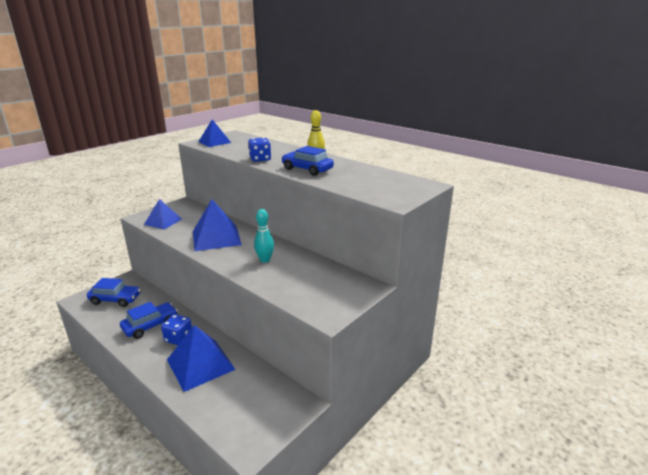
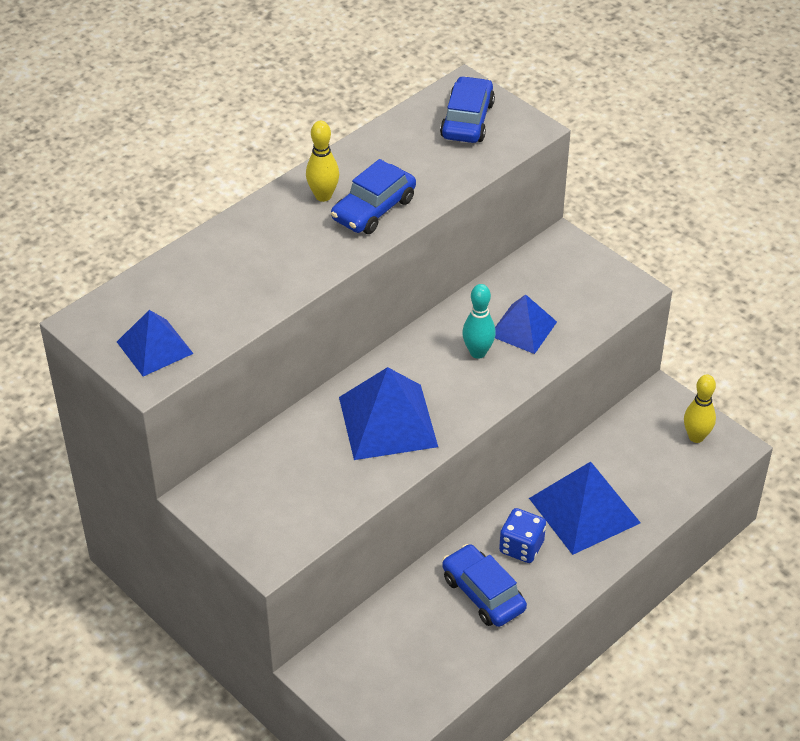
camera: 85 degrees left, 20 degrees up
(115, 299) = (393, 669): blue car -> blue car (467, 120)
(163, 221) = (301, 514): blue pyramid -> blue pyramid (523, 328)
(260, 159) = (301, 270): blue dice -> none
(260, 425) = (696, 437): none -> yellow bowling pin

